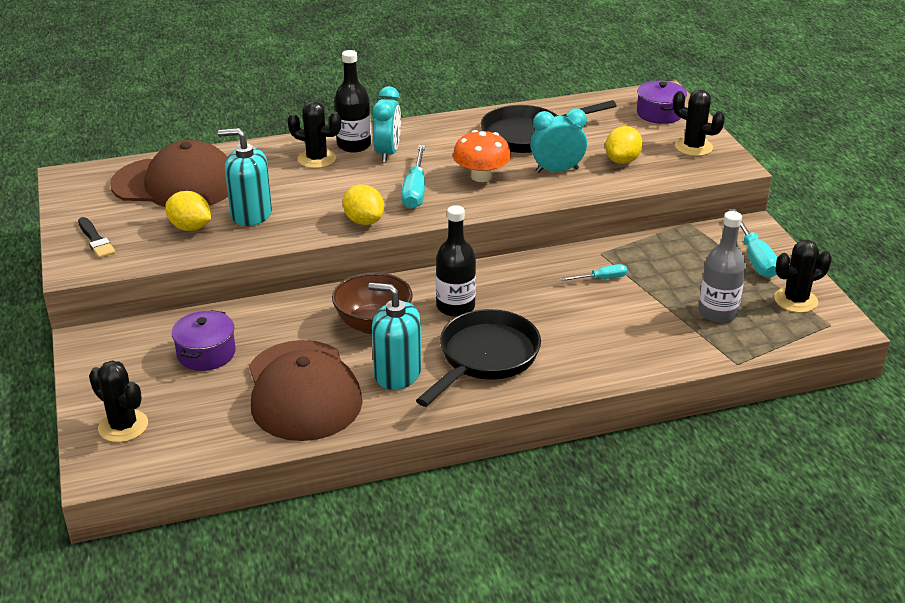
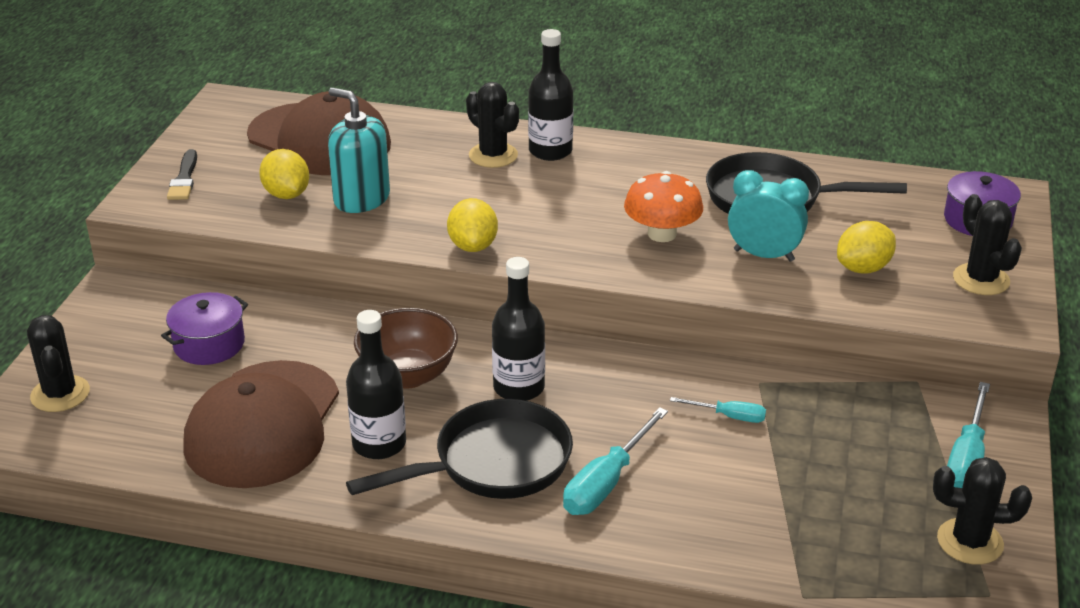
camera: 30 degrees right, 0 degrees up
(387, 153) = (579, 172): turquoise clock -> none
(397, 373) = (379, 444): turquoise soap dispenser -> black bottle
(415, 190) = (566, 227): turquoise screwdriver -> turquoise screwdriver (606, 483)
(717, 313) = (841, 517): grey bottle -> none

